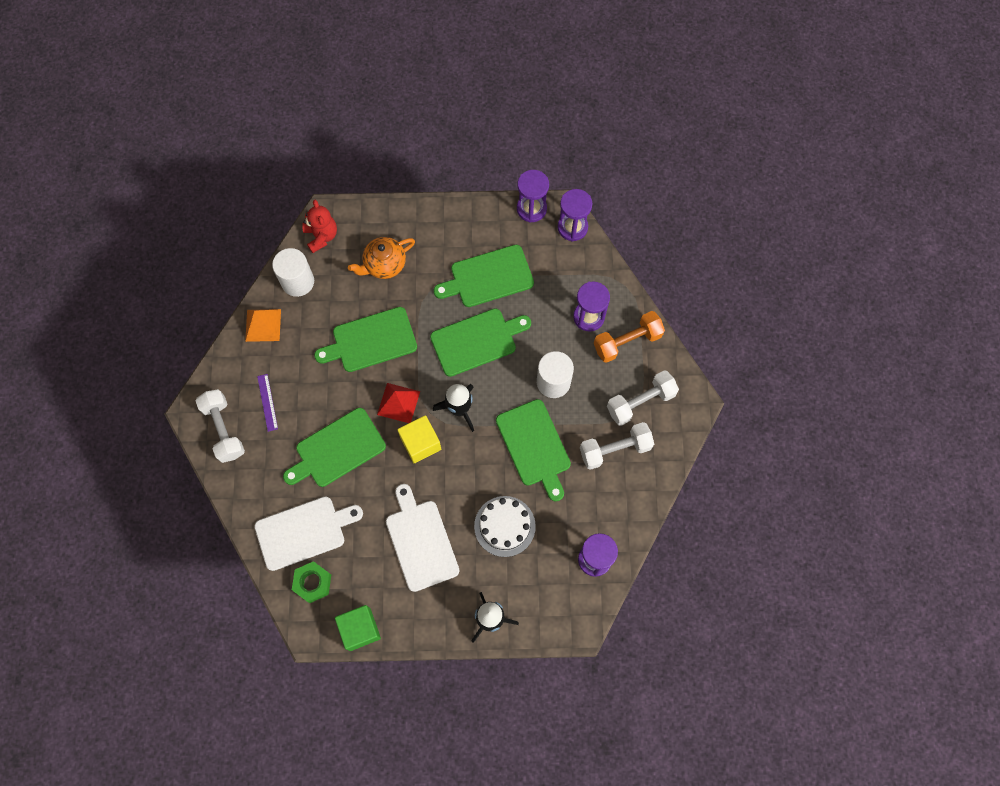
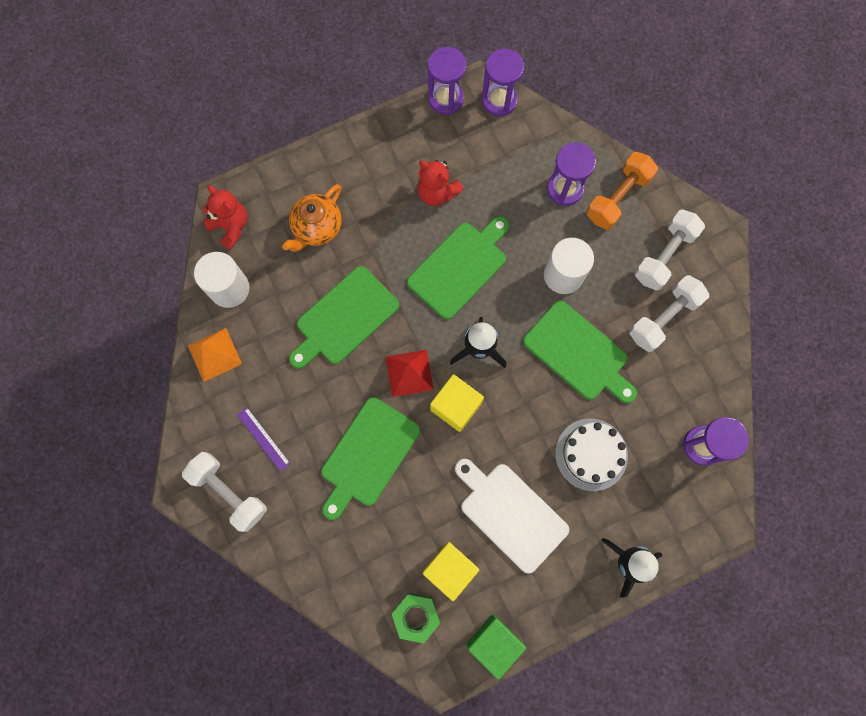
camera: 25 degrees left, 5 degrees up
(304, 531) = (377, 564): white cutting board -> none
(355, 560) = (450, 569): none -> yellow cube
(488, 277) = (437, 193): green cutting board -> red teddy bear

